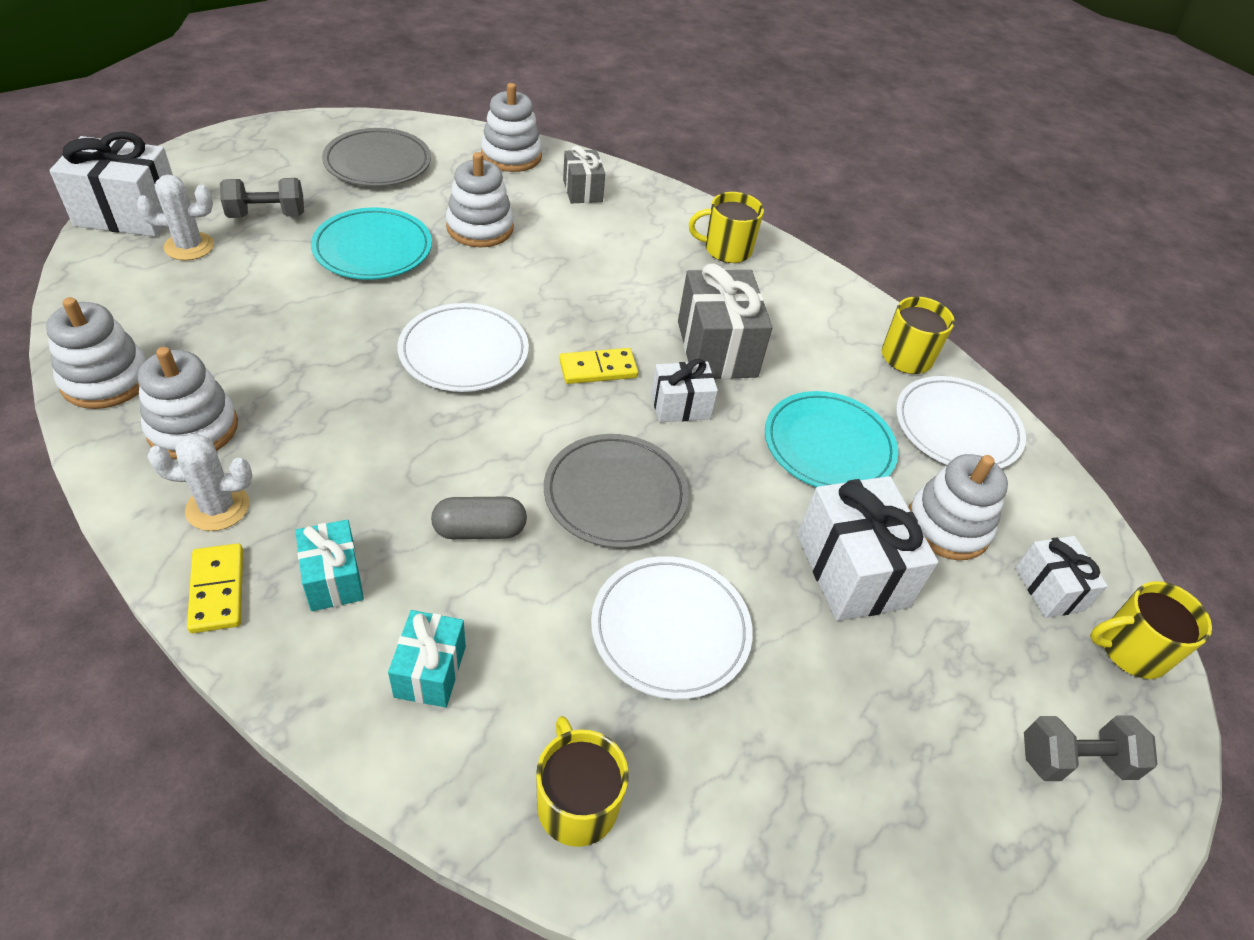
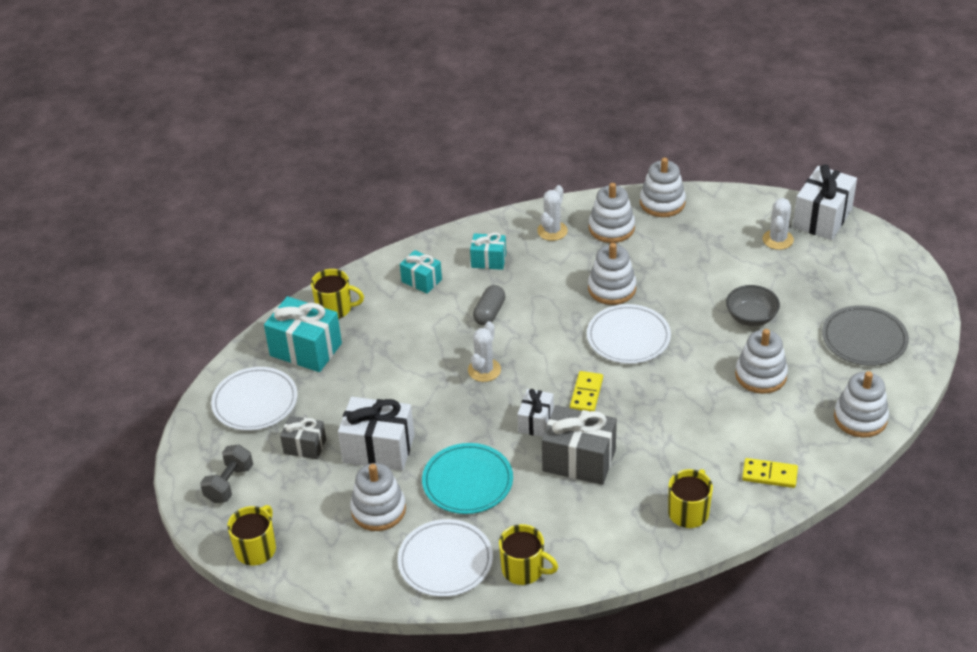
camera: 125 degrees right, 5 degrees down
(217, 590) = (503, 226): yellow domino -> yellow domino (769, 475)
(267, 215) = (805, 275): grey dumbbell -> none
(359, 392) = (612, 288): none -> white stacking toy
(373, 248) = (751, 317): turquoise plate -> grey bowl
(582, 190) = (796, 448): grey gift -> grey gift (305, 446)
(615, 494) = (484, 370): grey plate -> white cactus
(670, 629) = (391, 363): white plate -> white plate (255, 402)
(716, 800) = (306, 349): none -> turquoise gift
(1049, 589) = (312, 534): white gift -> none

